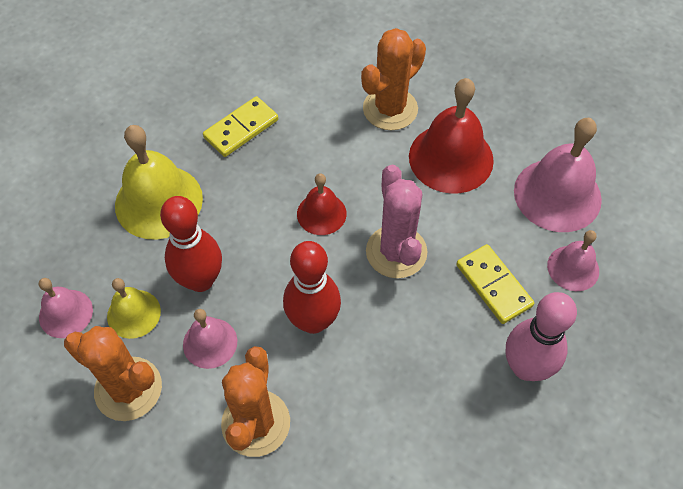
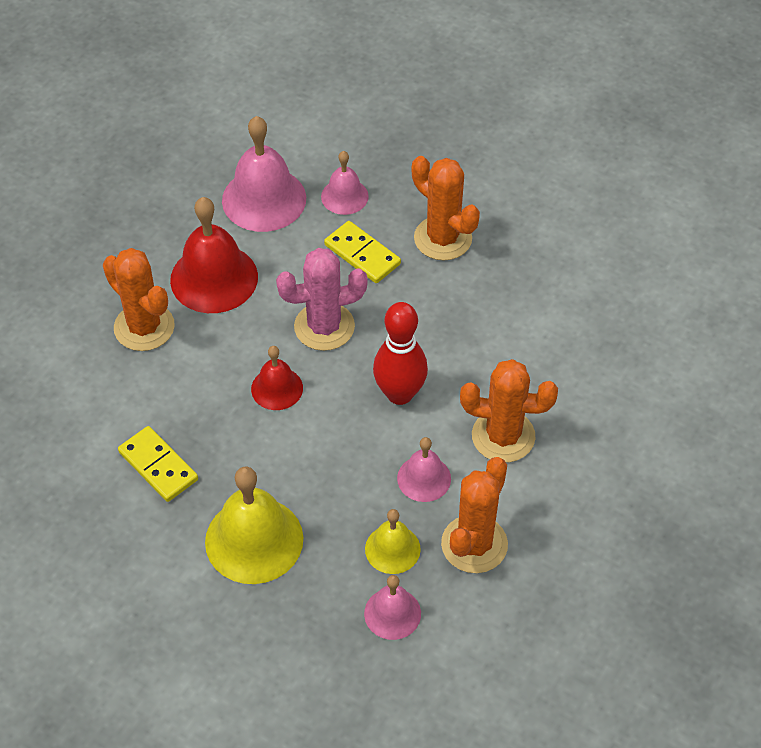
camera: 90 degrees left, 5 degrees down
(200, 280) = (354, 492): red bowling pin -> none
(493, 285) = (362, 254): yellow domino -> yellow domino turned 75 degrees clockwise
(526, 367) = (443, 238): pink bowling pin -> orange cactus

